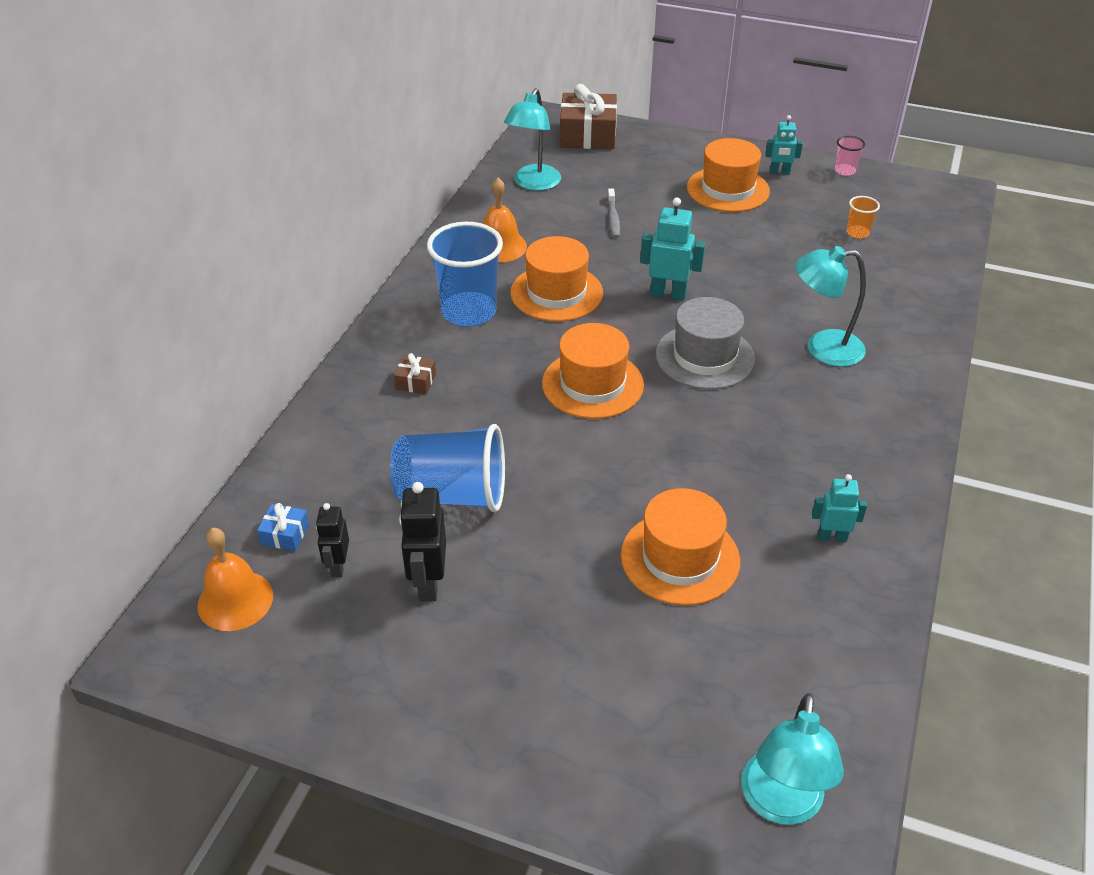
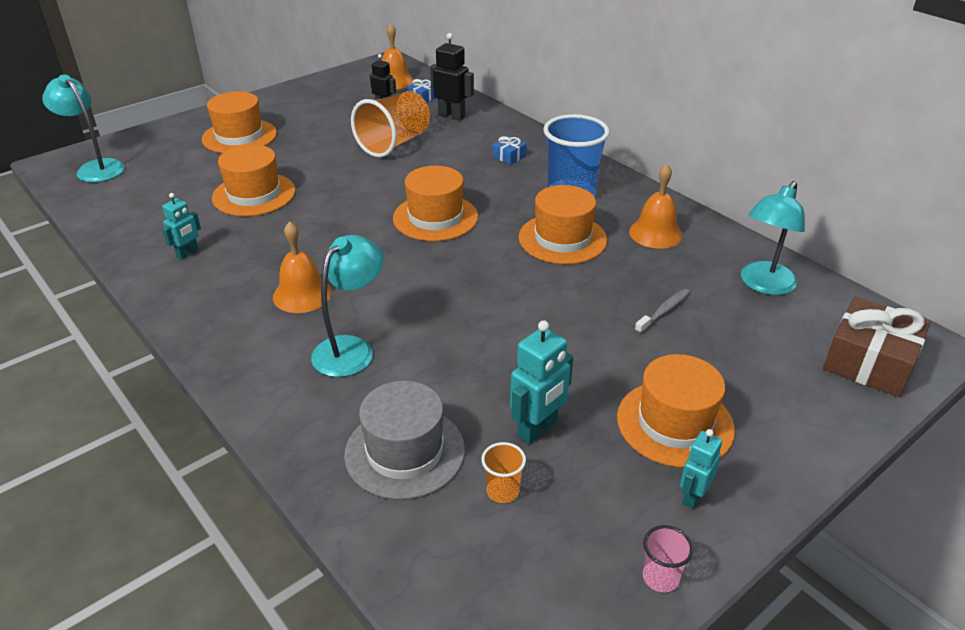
camera: 120 degrees right, 5 degrees down
(416, 381) = (509, 156): brown gift -> blue gift
(428, 583) = (341, 123): black robot -> black robot (452, 116)
(453, 494) = (394, 143): blue cup -> orange cup
(533, 184) = (763, 285): turquoise lamp -> turquoise lamp turned 105 degrees counterclockwise
(554, 682) = (239, 136): none -> orange hat
(613, 218) = (663, 311): grey toothbrush -> grey toothbrush turned 105 degrees clockwise
(668, 294) = (510, 294): turquoise robot -> turquoise robot (537, 429)
(705, 357) = (410, 278): grey hat -> grey hat (405, 452)
(796, 412) = (302, 294): none -> orange bell

